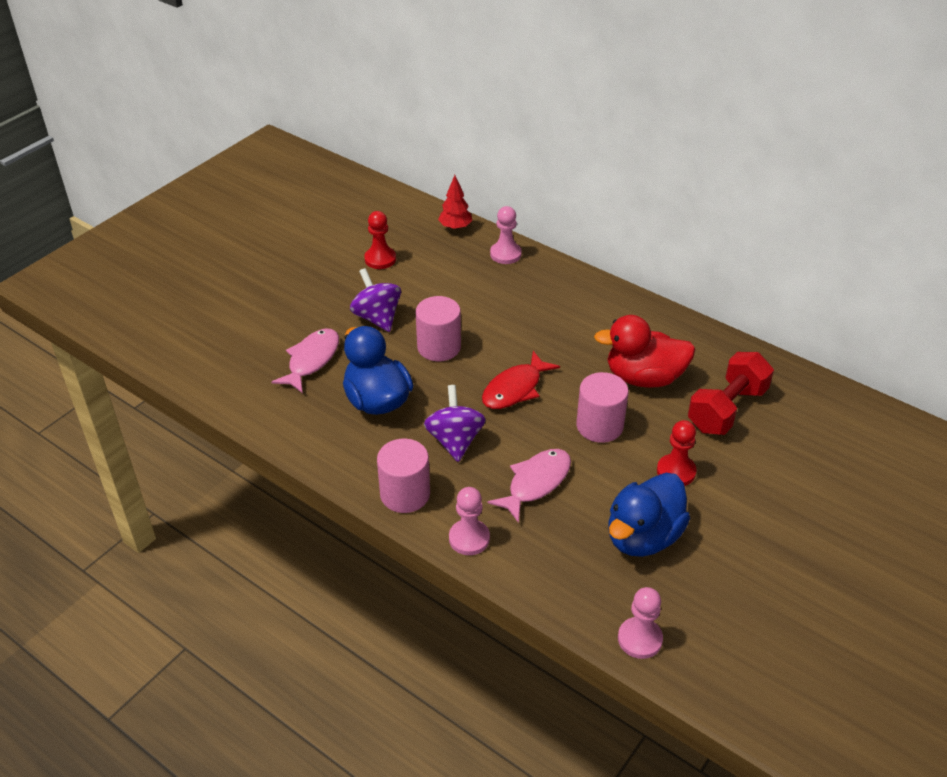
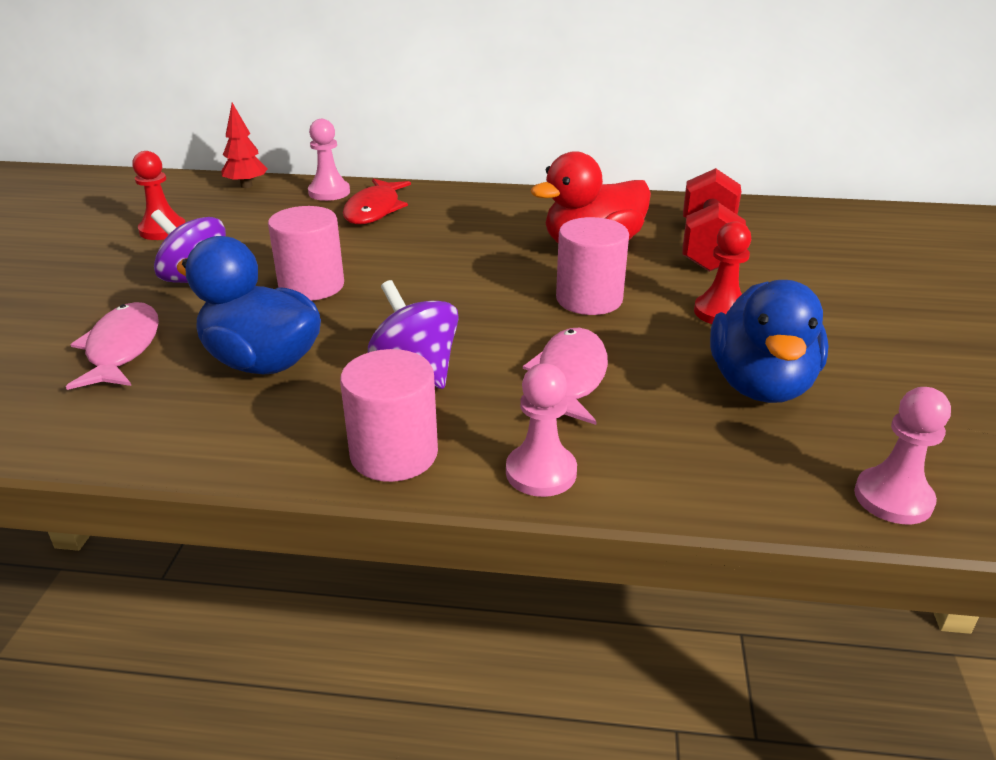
camera: 30 degrees left, 10 degrees down
(515, 389) = (450, 296): red fish -> red fish (374, 210)

